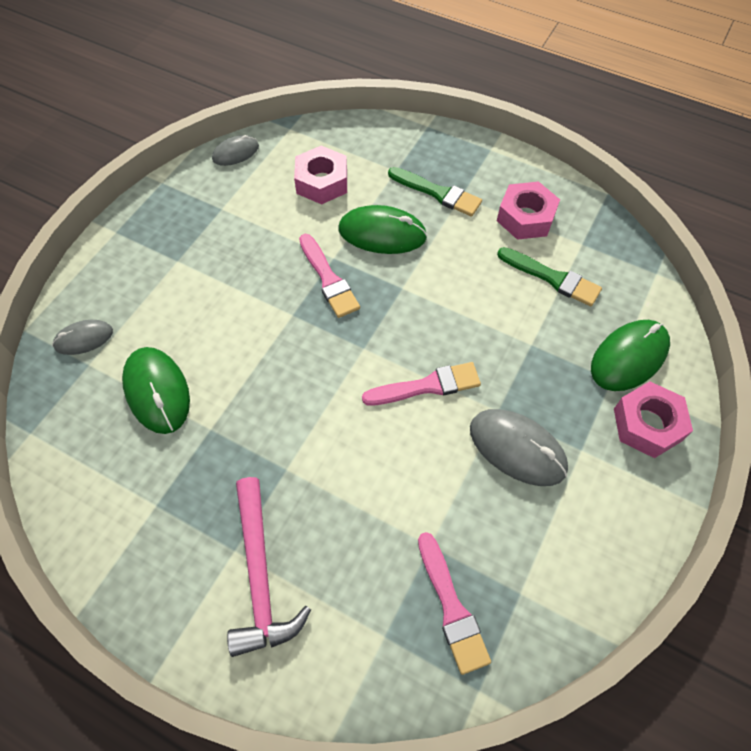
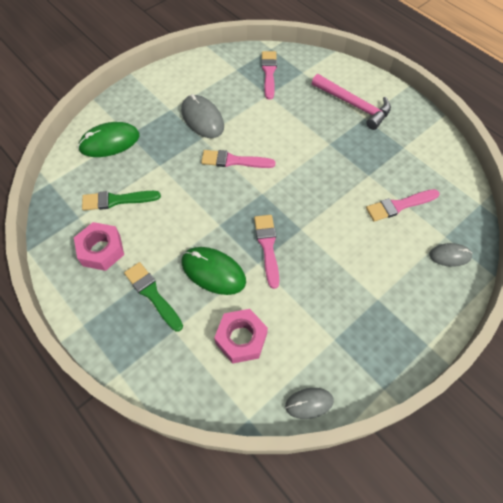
camera: 160 degrees left, 0 degrees up
(157, 391) = (399, 205): green mouse -> pink brush
(260, 576) = (354, 105): pink hammer -> pink hammer turned 120 degrees clockwise
(552, 278) = (117, 200): green brush -> green brush turned 60 degrees counterclockwise
(647, 424) = (128, 110): pink nut -> none

